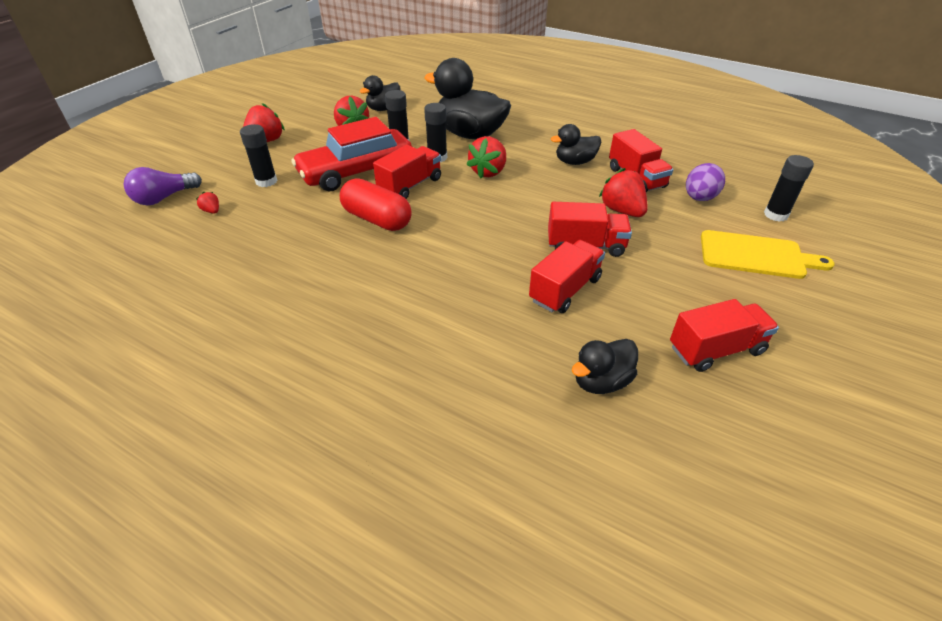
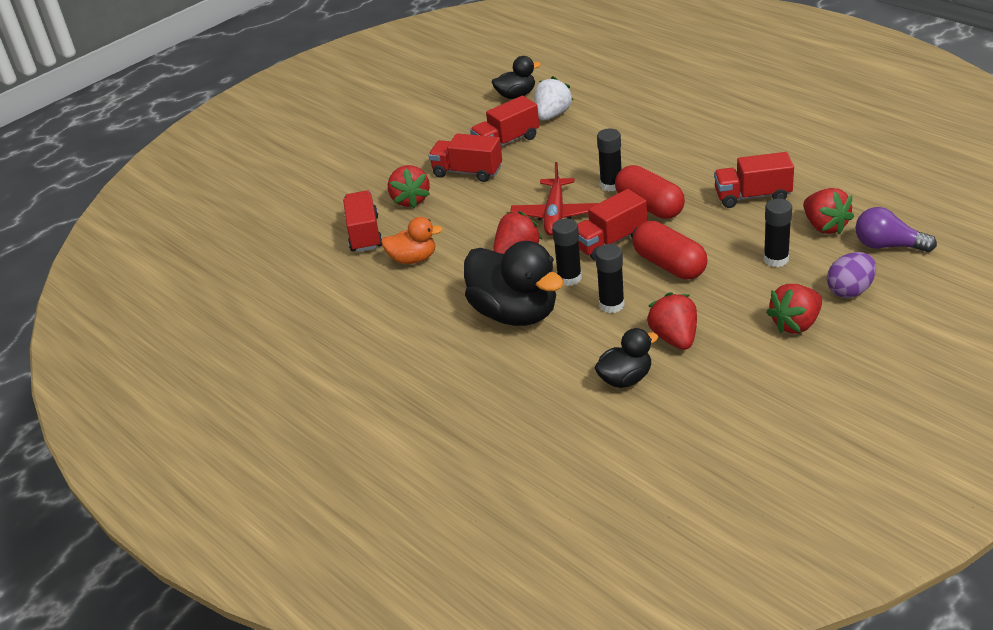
camera: 160 degrees left, 5 degrees down
(164, 198) = (888, 246): purple light bulb -> purple light bulb turned 135 degrees counterclockwise
(212, 211) = (825, 226): red strawberry -> red strawberry, size x2.09
(356, 171) = (669, 265): red car -> red capsule
(468, 206) = (555, 214): none -> red plane
(526, 341) = (552, 115): none -> white strawberry
(575, 162) = (413, 259): black duck -> orange duck
(699, 198) = (326, 207): purple egg -> purple egg (850, 290)
(716, 349) = (431, 106): red truck -> red truck (752, 196)
(756, 255) = (337, 157): yellow cutting board -> none
(775, 215) = (278, 187): black glue stick -> black glue stick (611, 185)

